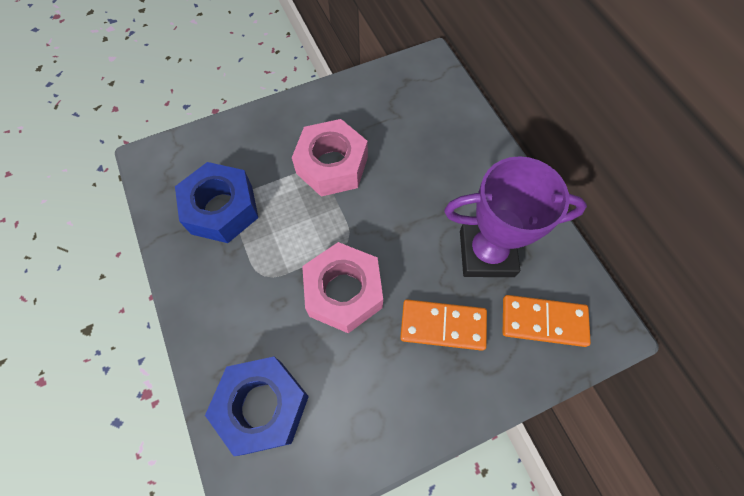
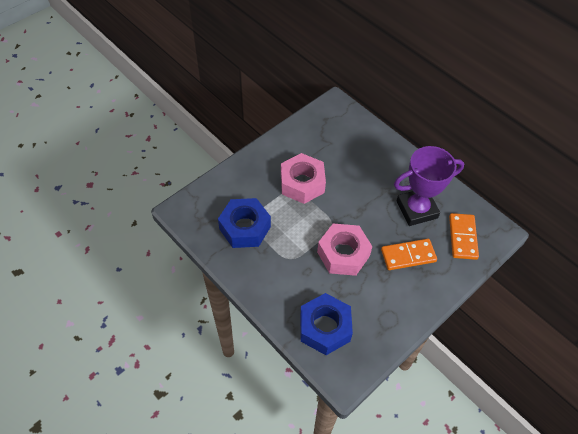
camera: 20 degrees left, 10 degrees down
(543, 321) = (462, 237): orange domino -> orange domino turned 75 degrees counterclockwise

